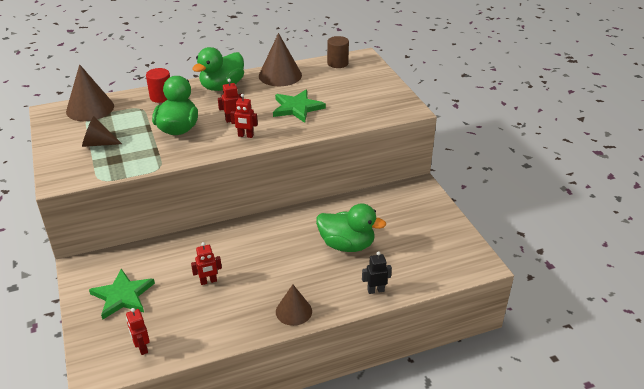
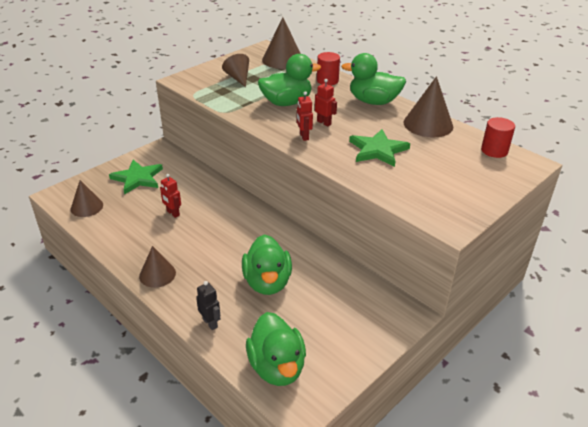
camera: 65 degrees right, 0 degrees up
(142, 348) = (87, 207): red robot -> brown cone
(337, 63) = (494, 151): brown cylinder -> red cylinder
(440, 265) = (277, 367): none -> green duck

